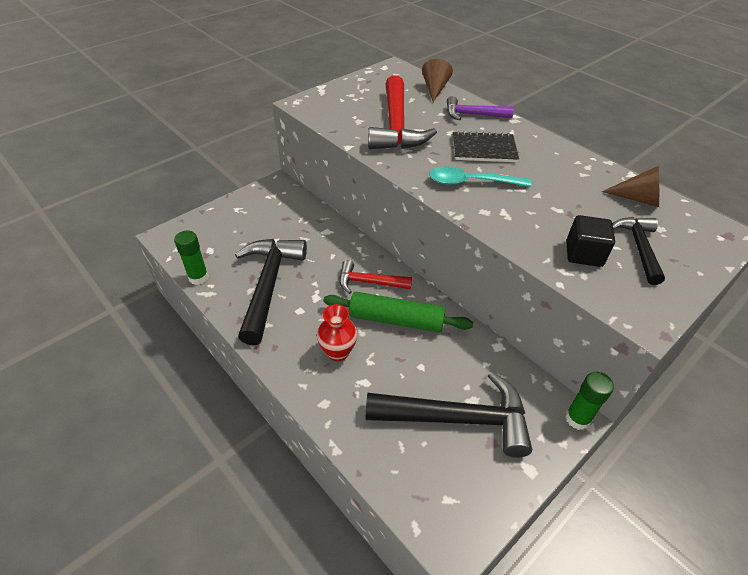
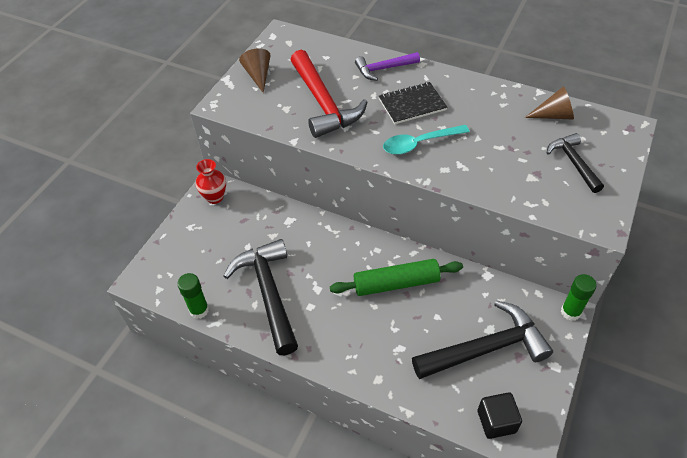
camera: 20 degrees left, 5 degrees up
(338, 352) = (364, 331): red vase -> red vase (215, 197)
(368, 282) = (354, 257): red hammer -> none
(435, 89) = (334, 49): brown cone -> brown cone (258, 75)
(583, 254) = (537, 183): black cube -> black cube (496, 421)

